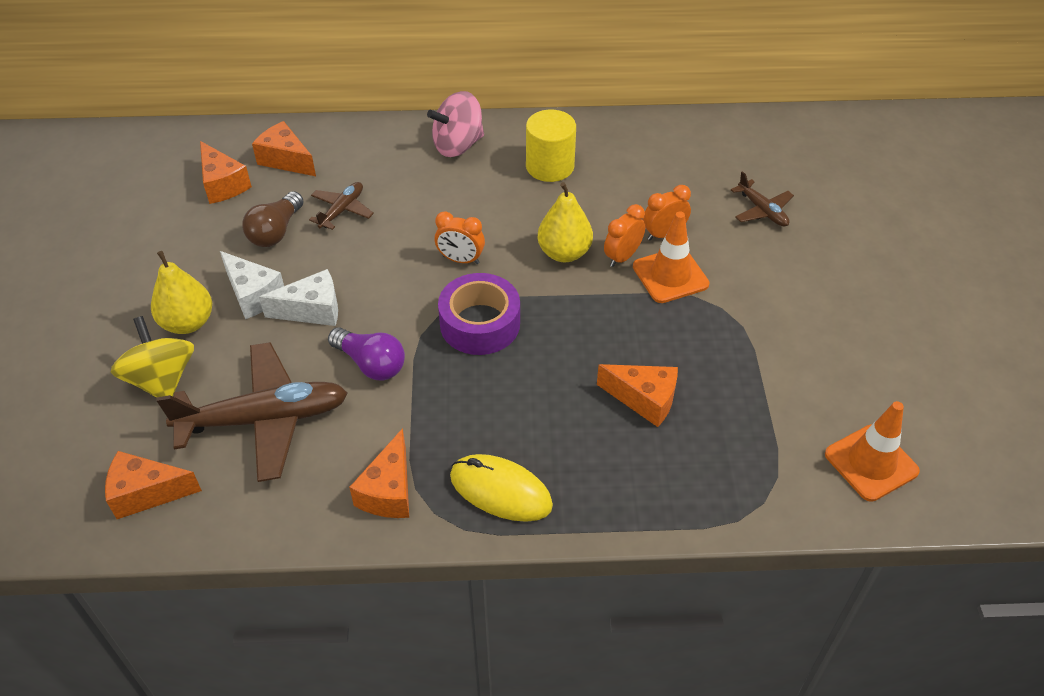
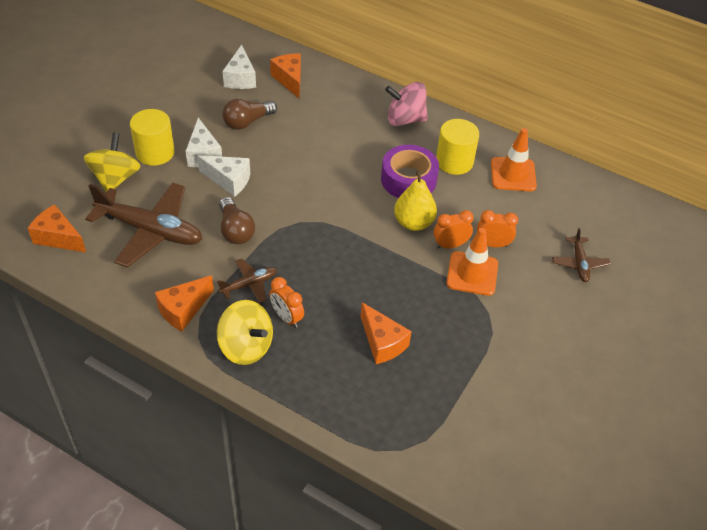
camera: 30 degrees right, 0 degrees up
(188, 323) = (155, 152): yellow pear -> yellow cylinder
(223, 184) = (240, 78): orange cheese -> white cheese
(342, 210) = (297, 127): brown plane -> brown plane (249, 284)
(371, 364) = (235, 230): purple light bulb -> brown light bulb
(460, 260) = (343, 194): orange clock -> orange clock (286, 317)
(480, 324) = (320, 240): purple tape -> purple tape (408, 180)
(500, 491) = (246, 346): yellow mouse -> yellow spinning top
(871, 463) = (499, 468): orange traffic cone -> orange traffic cone (513, 174)

